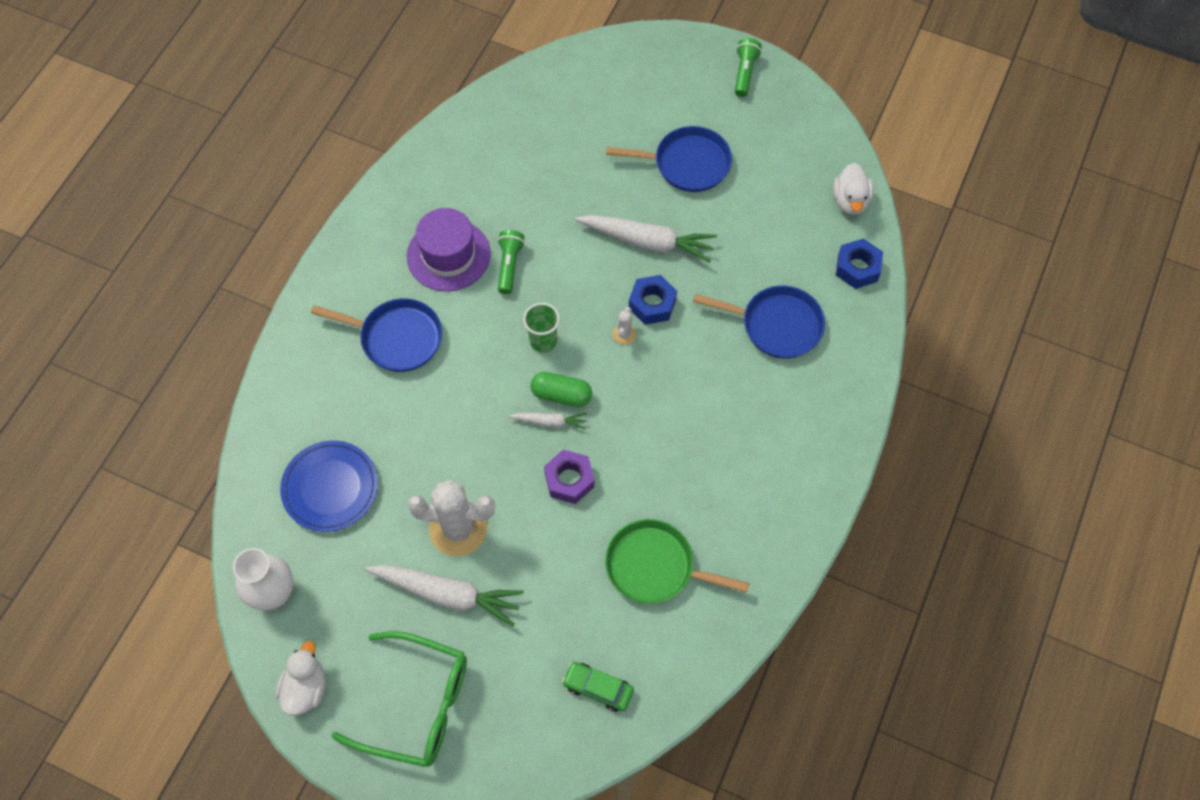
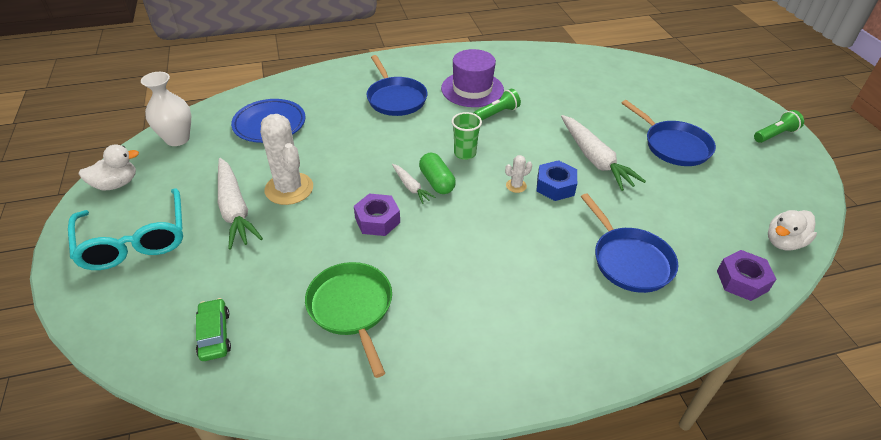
camera: 50 degrees right, 20 degrees down
(416, 705) = (135, 240): green glasses -> turquoise glasses
(857, 268) = (742, 281): blue nut -> purple nut

